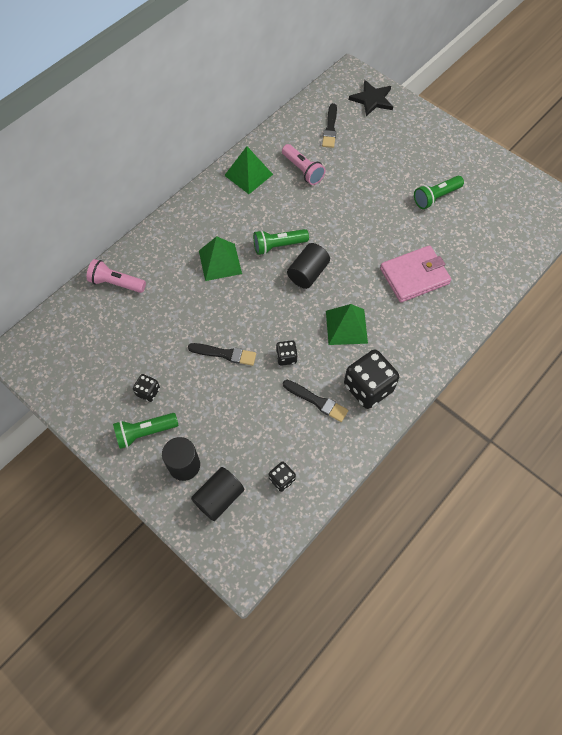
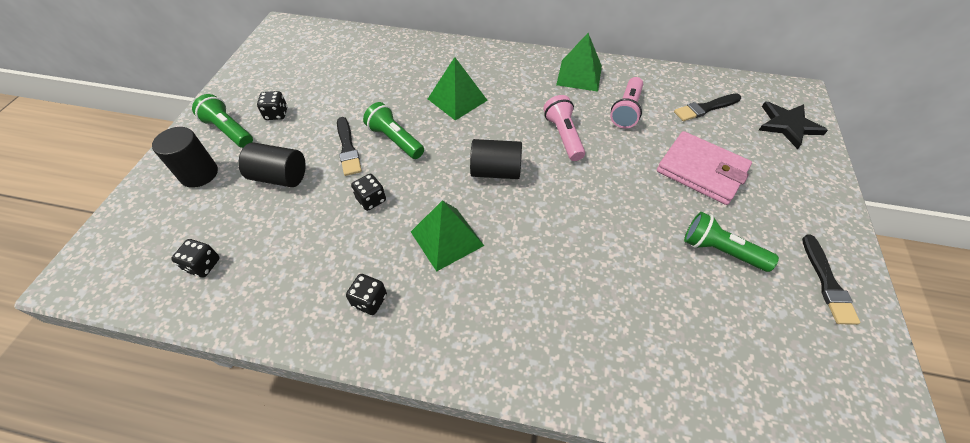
camera: 60 degrees right, 10 degrees down
(116, 283) = (385, 48): pink flashlight -> pink flashlight (563, 136)
(219, 497) = (165, 218): black cylinder -> black cylinder (280, 177)
(278, 246) = (512, 133): green flashlight -> green flashlight (395, 140)
(316, 401) = (325, 253): black brush -> black brush (827, 282)
(368, 387) = (370, 301): black dice -> black dice, size x0.49
(414, 276) = (575, 280): pink wallet -> pink wallet (701, 170)

